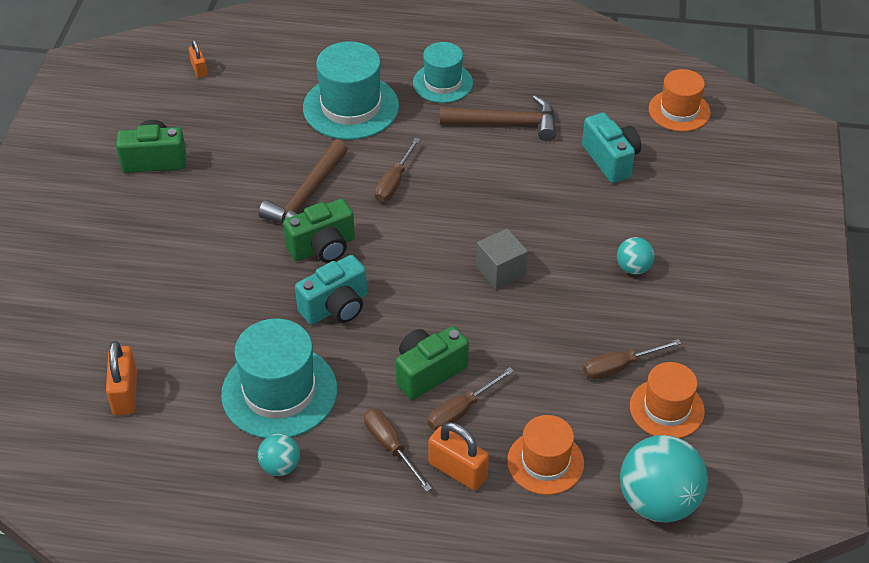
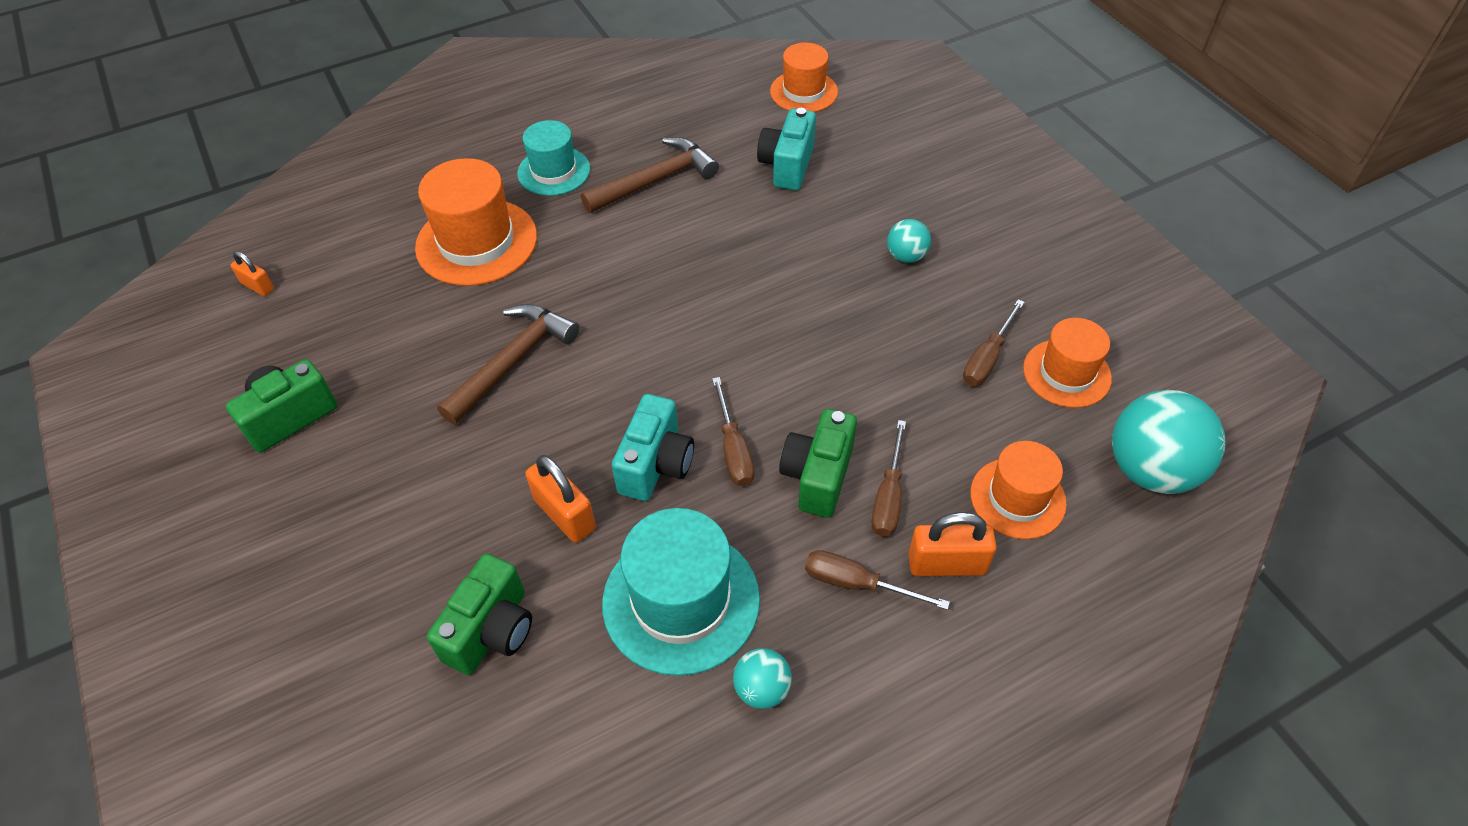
camera: 35 degrees left, 5 degrees up
(125, 393) = (496, 725): orange padlock -> orange padlock (565, 514)
(307, 196) = (513, 361): brown hammer -> brown hammer turned 135 degrees counterclockwise
(323, 247) = (581, 407): green camera -> green camera (492, 630)
(351, 107) = (476, 242): turquoise hat -> orange hat
(394, 182) = (595, 296): brown screwdriver -> brown screwdriver (733, 449)
(501, 271) = (788, 328): grey cube -> none
(611, 160) = (787, 166): turquoise camera -> turquoise camera turned 105 degrees counterclockwise

